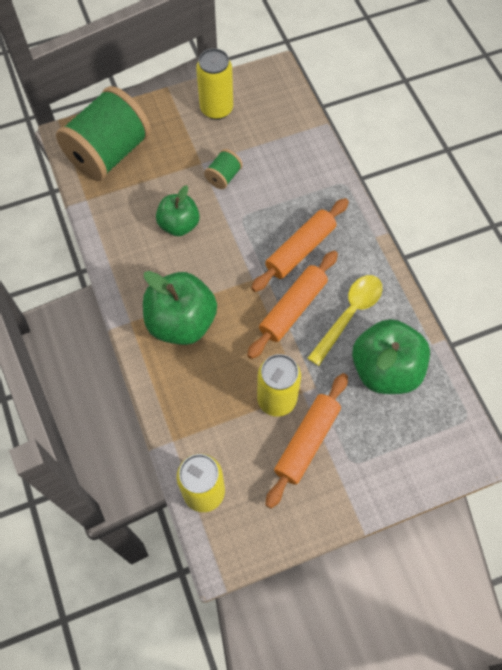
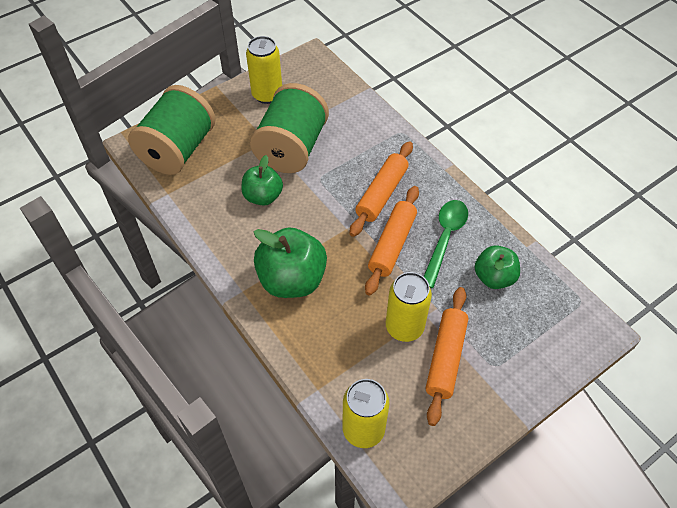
camera: 15 degrees left, 10 degrees down
(223, 177) = (291, 148): green spool -> green spool, size x2.34
(349, 314) = (445, 238): yellow spoon -> green spoon
(385, 369) = (494, 277): green apple -> green apple, size x0.63

